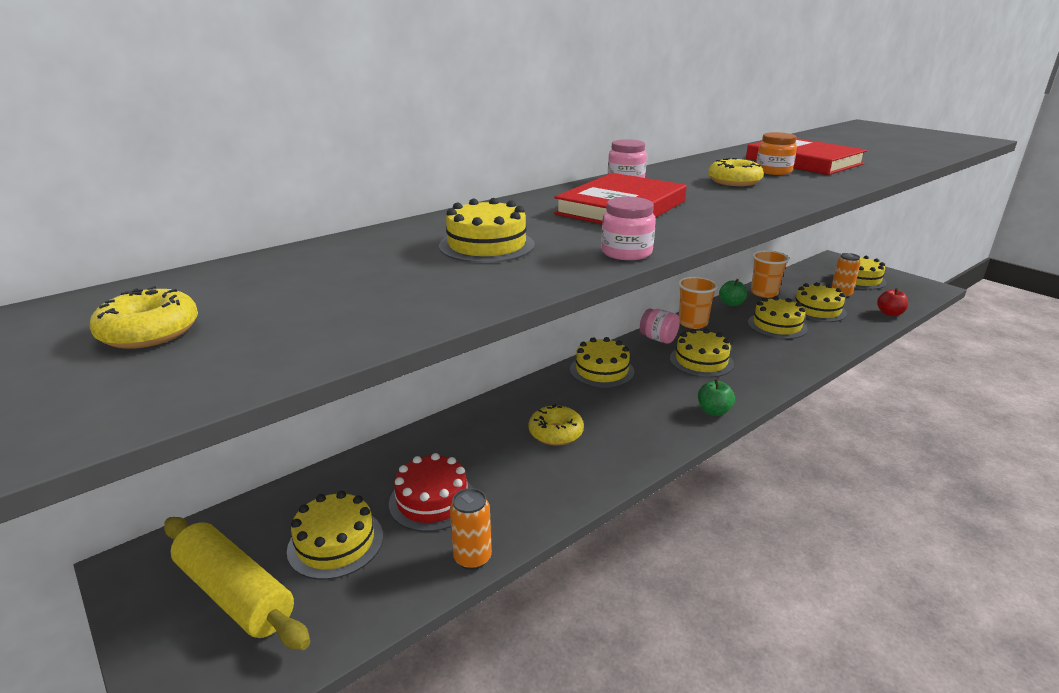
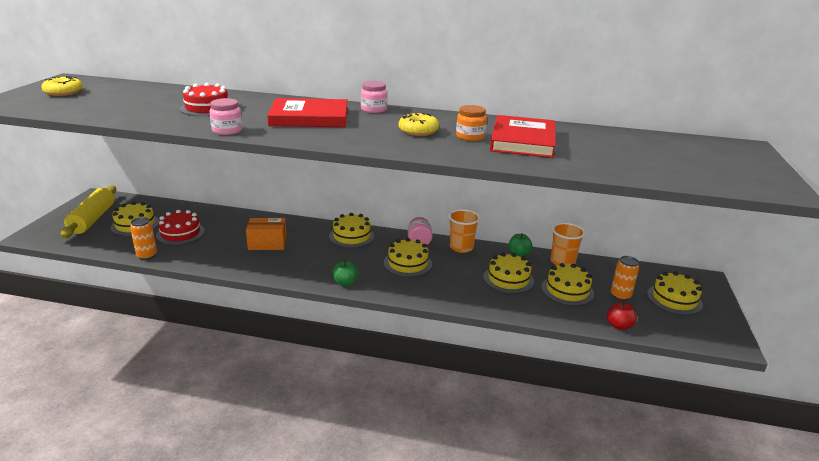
camera: 50 degrees right, 0 degrees up
(487, 245) = (207, 108): yellow cake -> red cake
(556, 433) = (267, 243): yellow donut -> orange box

